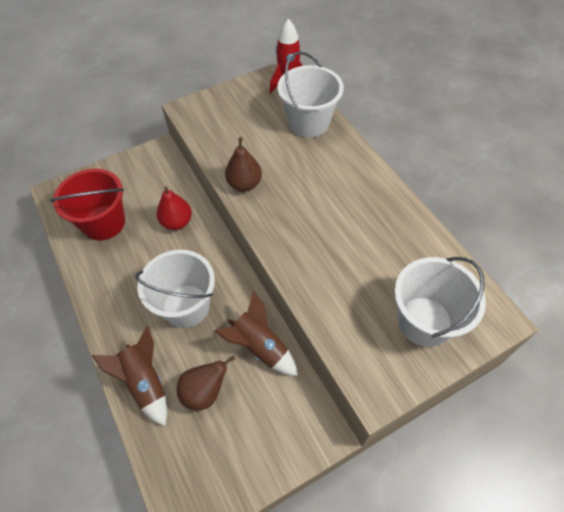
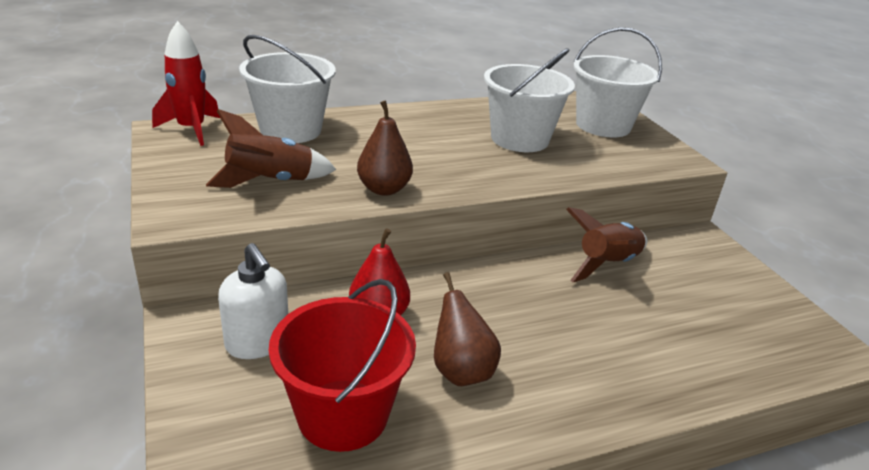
camera: 85 degrees left, 25 degrees down
(145, 383) = (675, 374): brown rocket -> brown rocket (270, 181)
(149, 179) = (258, 342): none -> white soap dispenser
(186, 306) = (544, 321): white bucket -> white bucket (519, 139)
(205, 392) = (677, 317): brown pear -> brown pear (461, 371)

